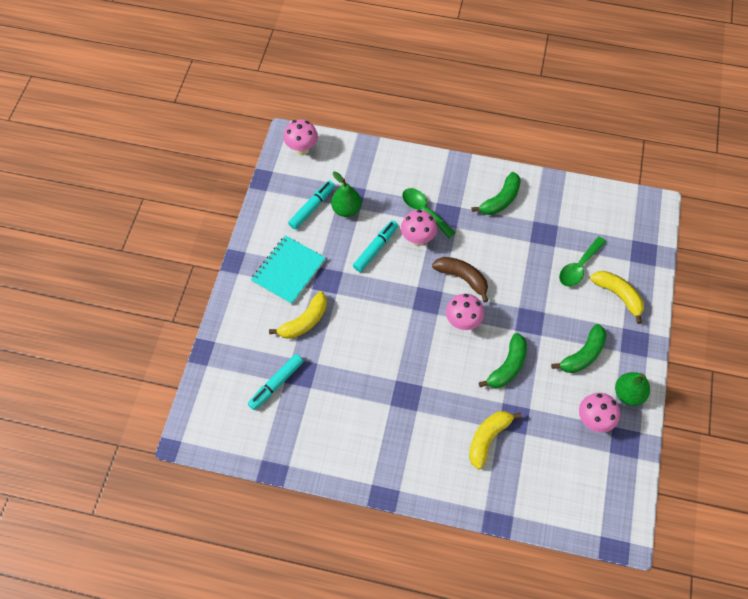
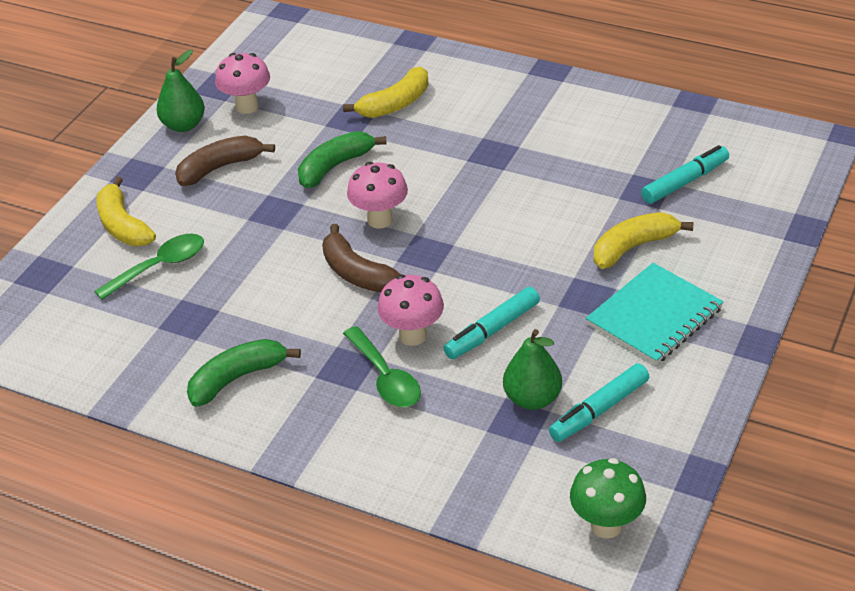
camera: 165 degrees left, 20 degrees down
(302, 149) = (606, 525): pink mushroom -> green mushroom
(583, 355) = (220, 168): green banana -> brown banana

